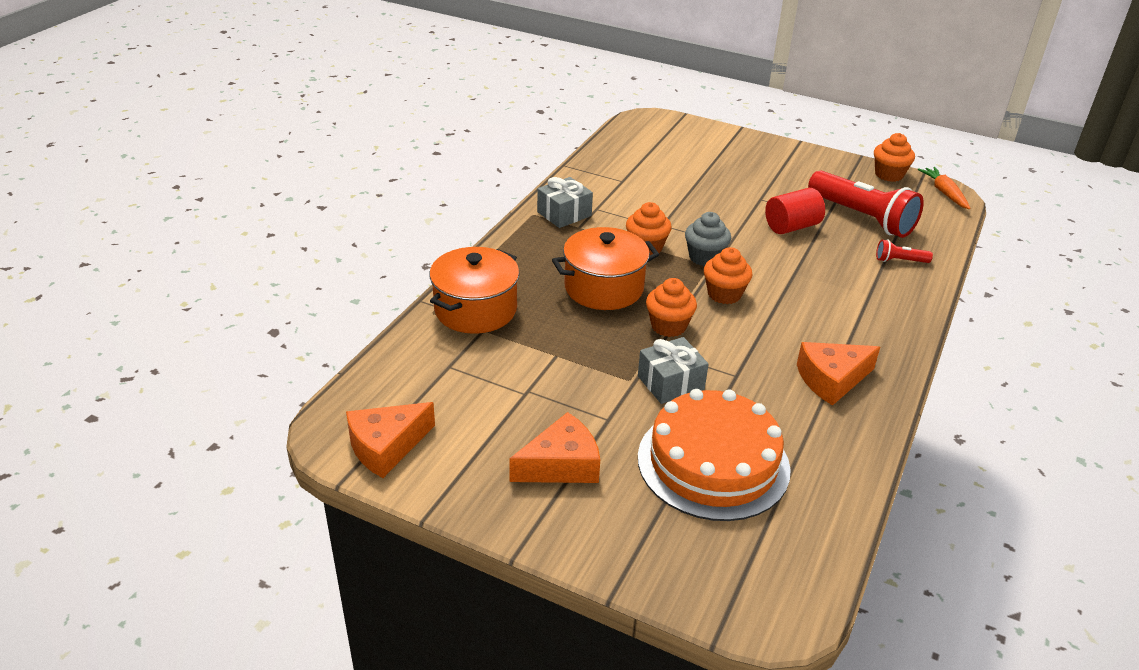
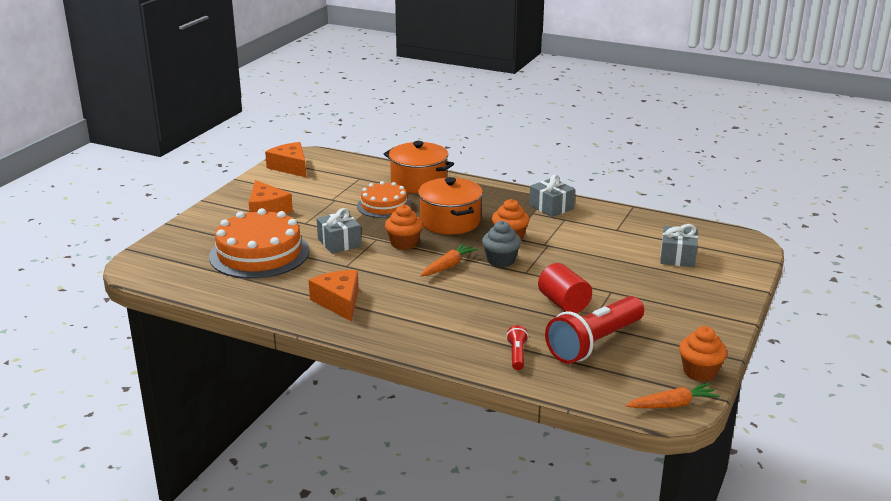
camera: 90 degrees right, 10 degrees down
(552, 342) = (384, 205): none -> orange cake
(682, 156) = (677, 257): none -> grey gift
(724, 294) = (448, 266): orange cupcake -> orange carrot

